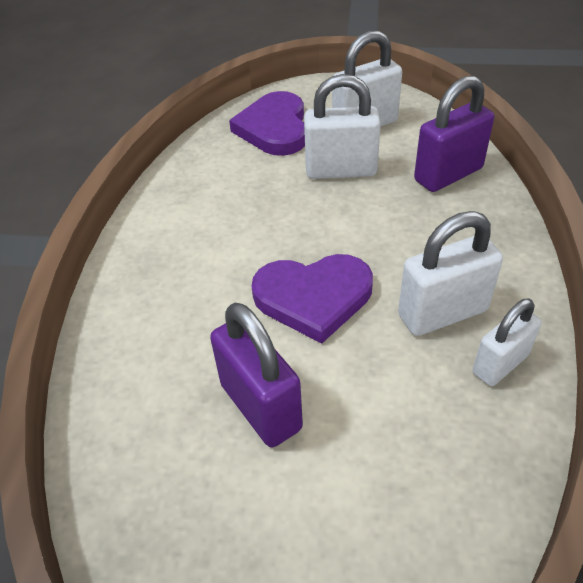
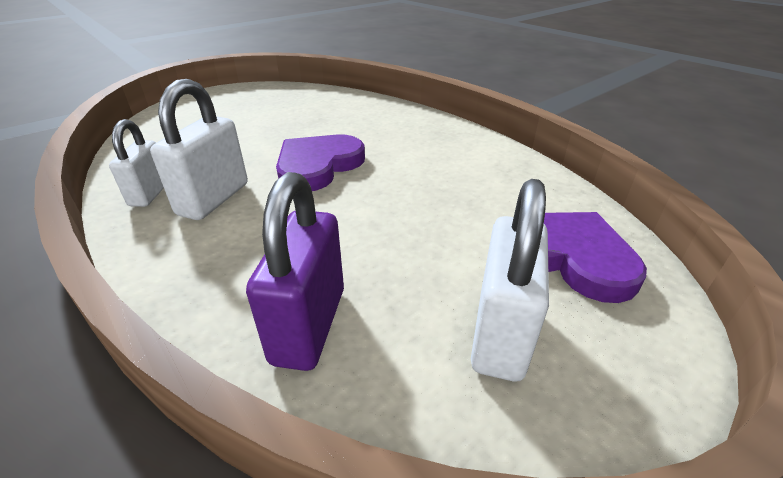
camera: 130 degrees right, 10 degrees down
(260, 406) = (289, 125): purple padlock -> none
(340, 170) = (430, 254): white padlock -> none

